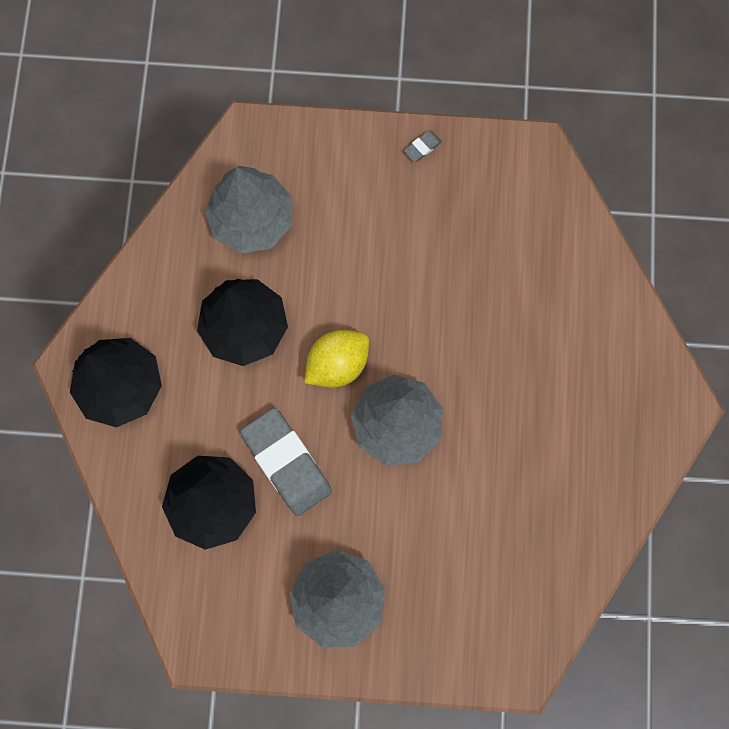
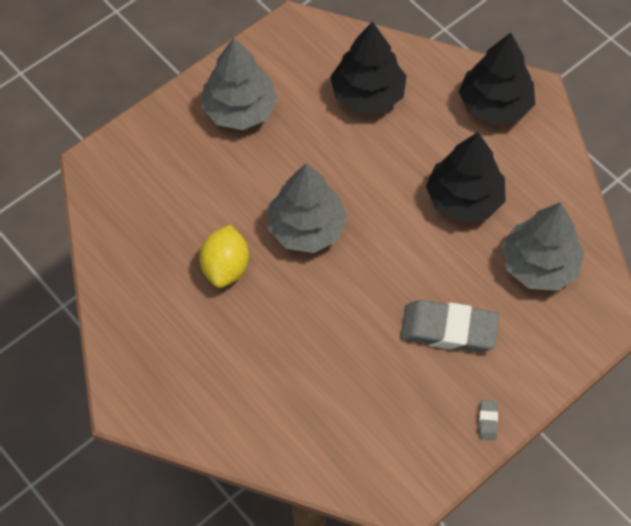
camera: 135 degrees right, 15 degrees down
(286, 462) = (350, 150): grey eraser -> grey eraser (448, 330)
(337, 364) = (382, 229): yellow lemon -> yellow lemon (225, 267)

